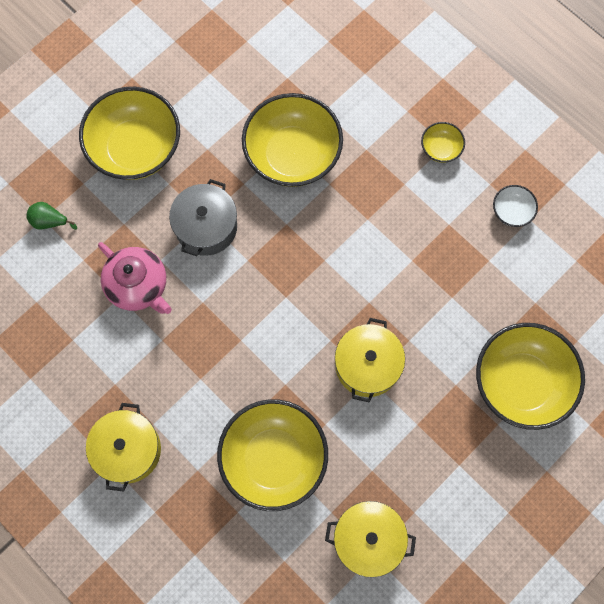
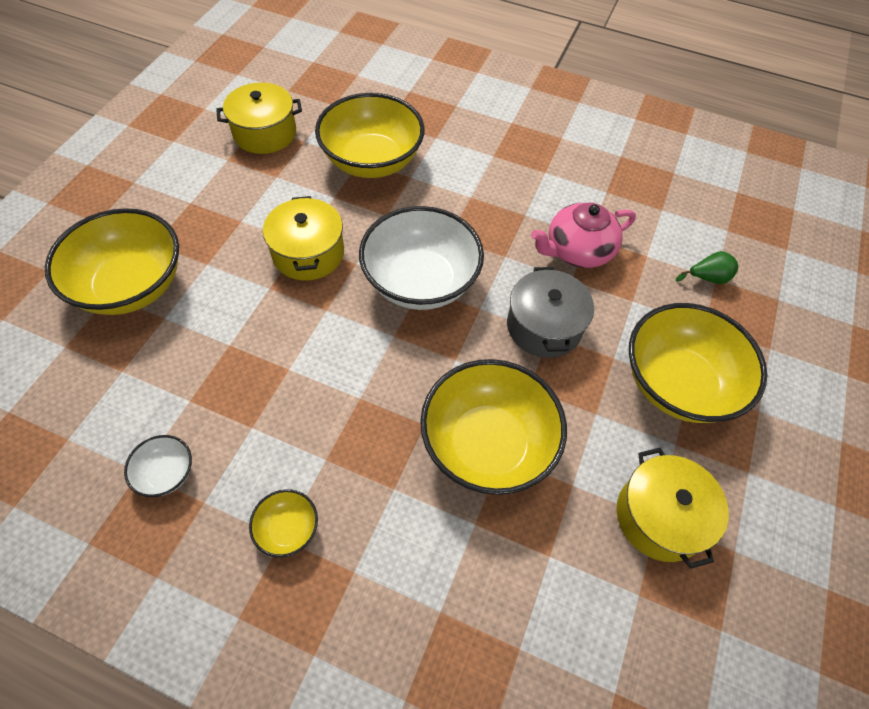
camera: 155 degrees right, 15 degrees down
(128, 450) = (503, 134): yellow pot -> yellow pot (660, 516)
(138, 286) = (577, 250): pink teapot -> pink teapot turned 45 degrees counterclockwise
(284, 302) = (420, 282): none -> white bowl

